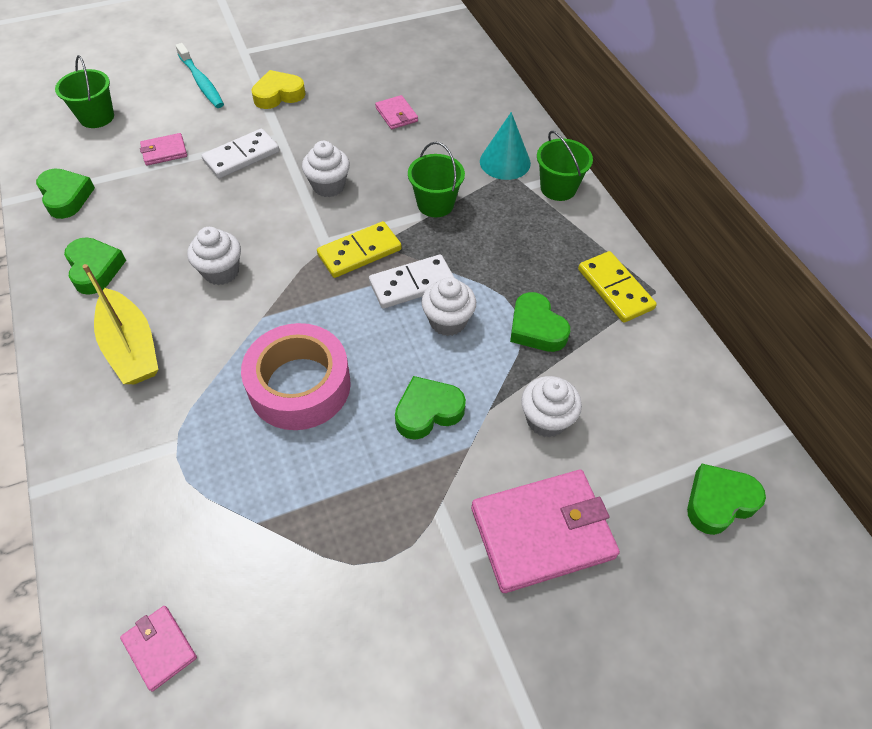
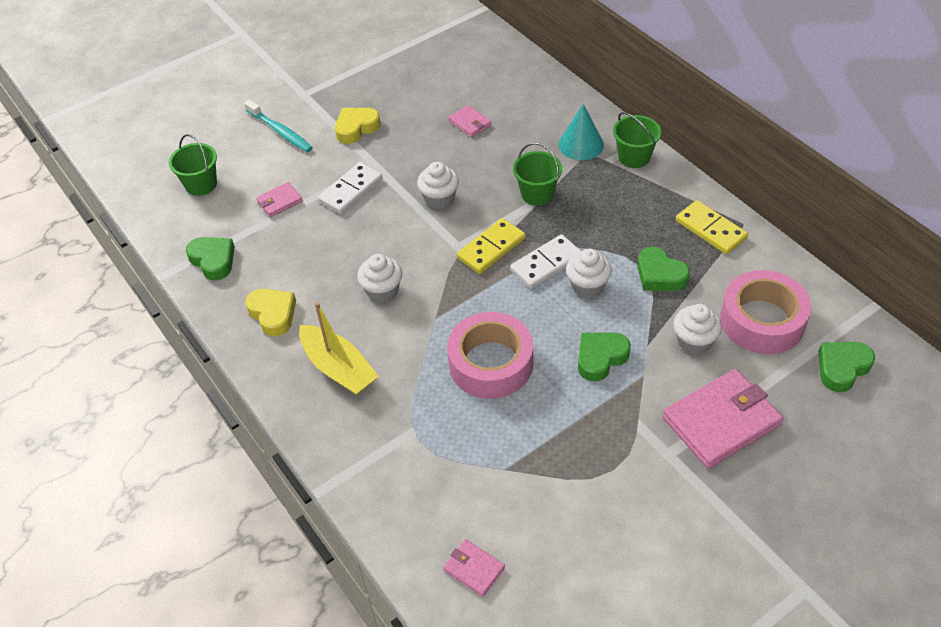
camera: 10 degrees left, 5 degrees down
(95, 269) = (273, 314): green heart -> yellow heart
(638, 414) = (762, 321): none -> pink tape

